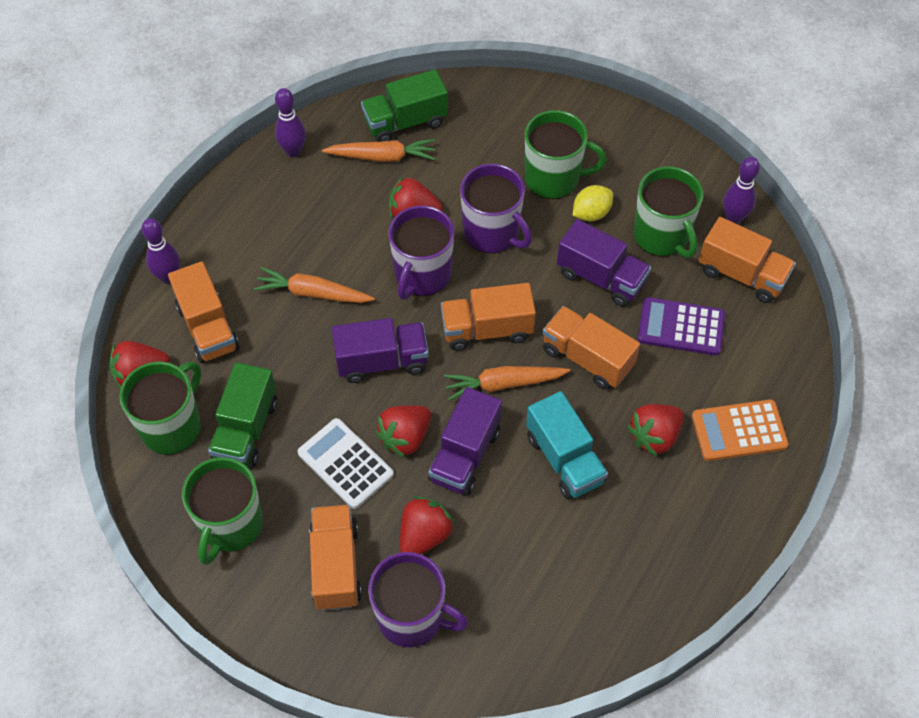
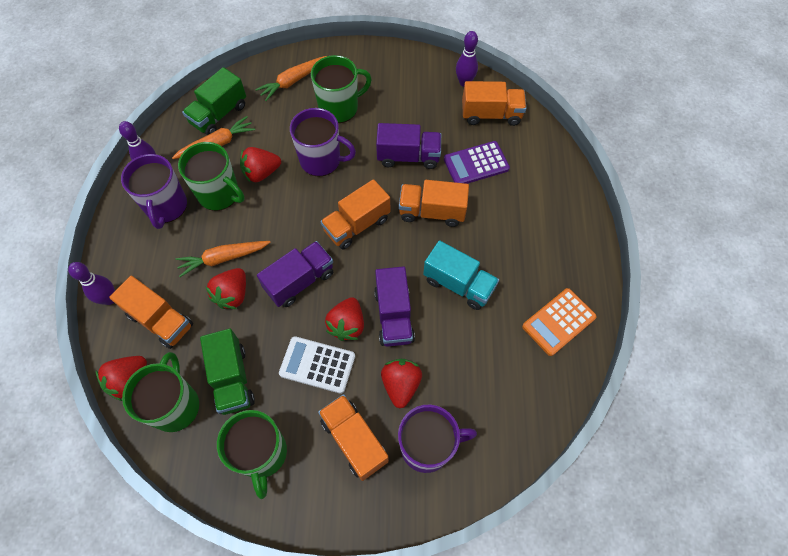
camera: 30 degrees left, 5 degrees up
(422, 275) = (292, 210): purple mug -> purple mug (166, 206)
(503, 384) = (390, 255): orange carrot -> orange carrot (292, 81)
(591, 213) = (377, 119): yellow lemon -> none
(654, 436) = (504, 240): red strawberry -> red strawberry (232, 295)
(661, 236) = (429, 113): green mug -> green mug (219, 194)
(739, 431) = (550, 211): orange calculator -> orange calculator (559, 322)

